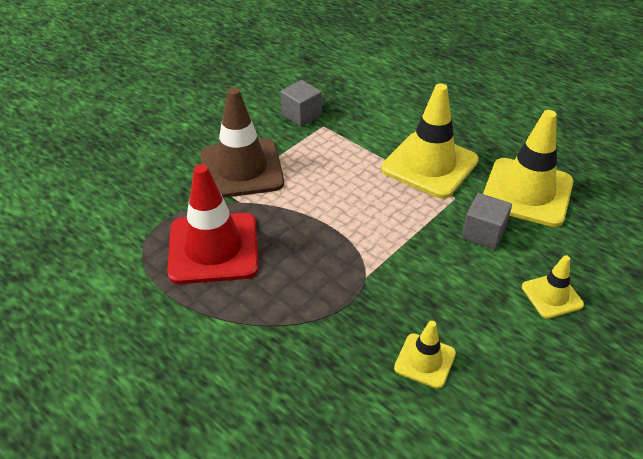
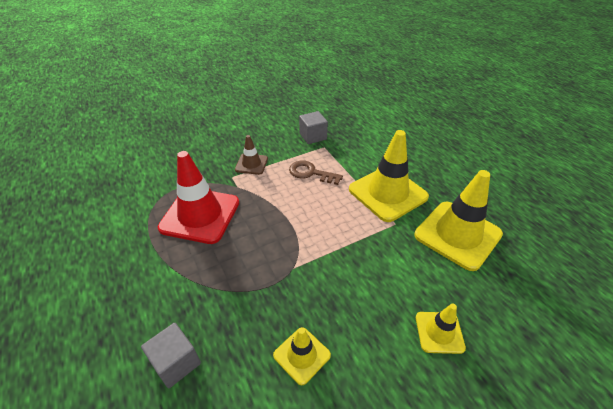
camera: 20 degrees right, 0 degrees up
(241, 169) = (251, 164): brown traffic cone -> brown traffic cone, size x0.51
(325, 162) = (311, 173): none -> brown key
(483, 233) = (404, 259): grey cube -> grey cube (176, 362)

